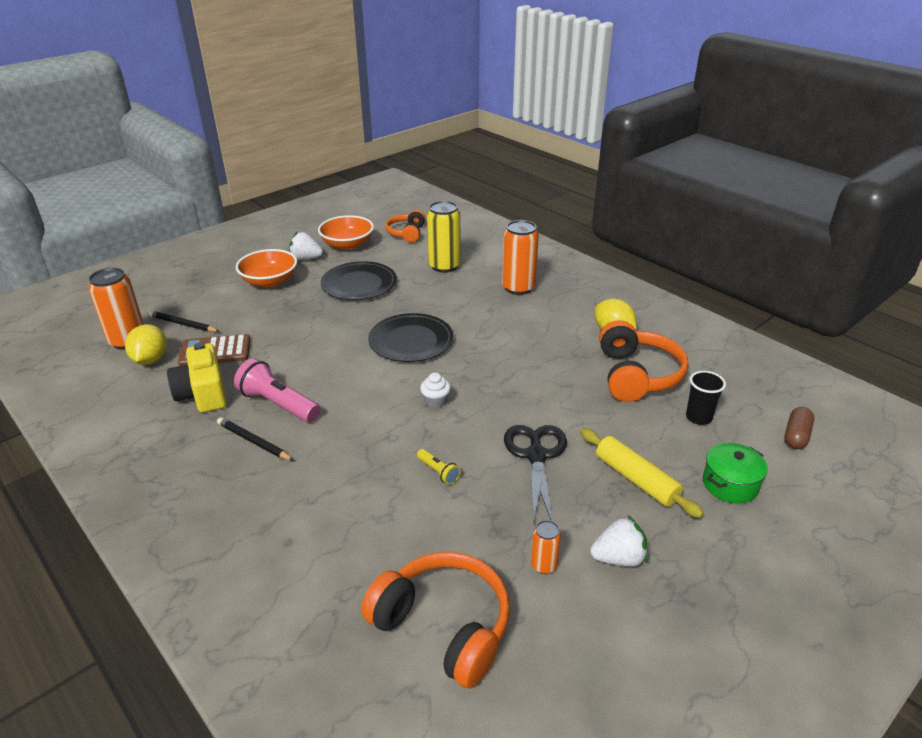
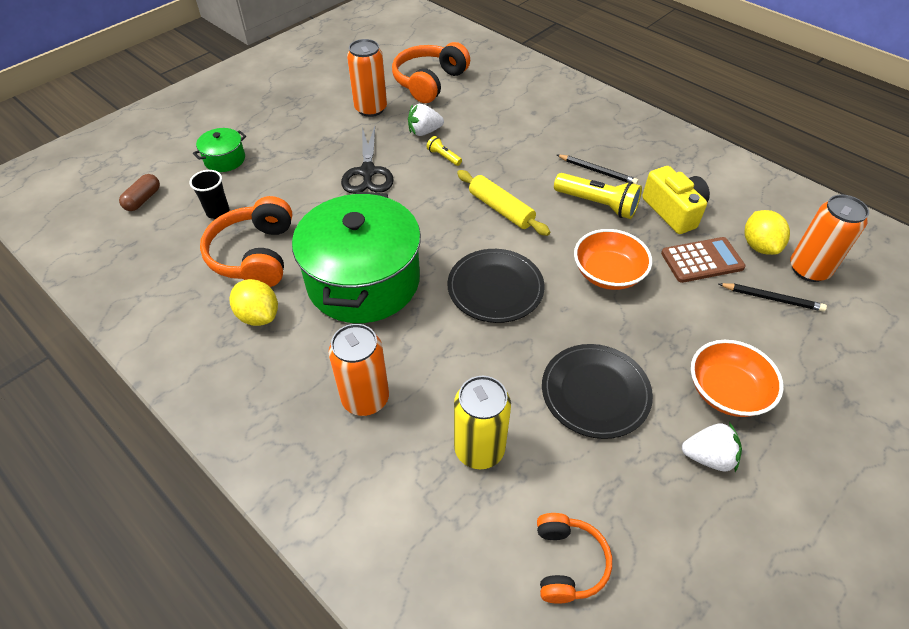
camera: 175 degrees right, 15 degrees up
(278, 404) = (597, 204): pink flashlight -> yellow flashlight
(347, 244) = (661, 510): orange bowl -> orange bowl (608, 273)
(435, 401) = (455, 215): white cupcake -> none
(444, 626) = (429, 82): orange headphones -> orange headphones turned 90 degrees clockwise
(527, 351) = (363, 281): none -> green pot
(543, 565) = (371, 109): orange can -> orange can, size x1.98
(618, 558) = (323, 114): white strawberry -> white strawberry (424, 132)
(636, 479) = (294, 159): yellow rolling pin -> yellow rolling pin (501, 209)

